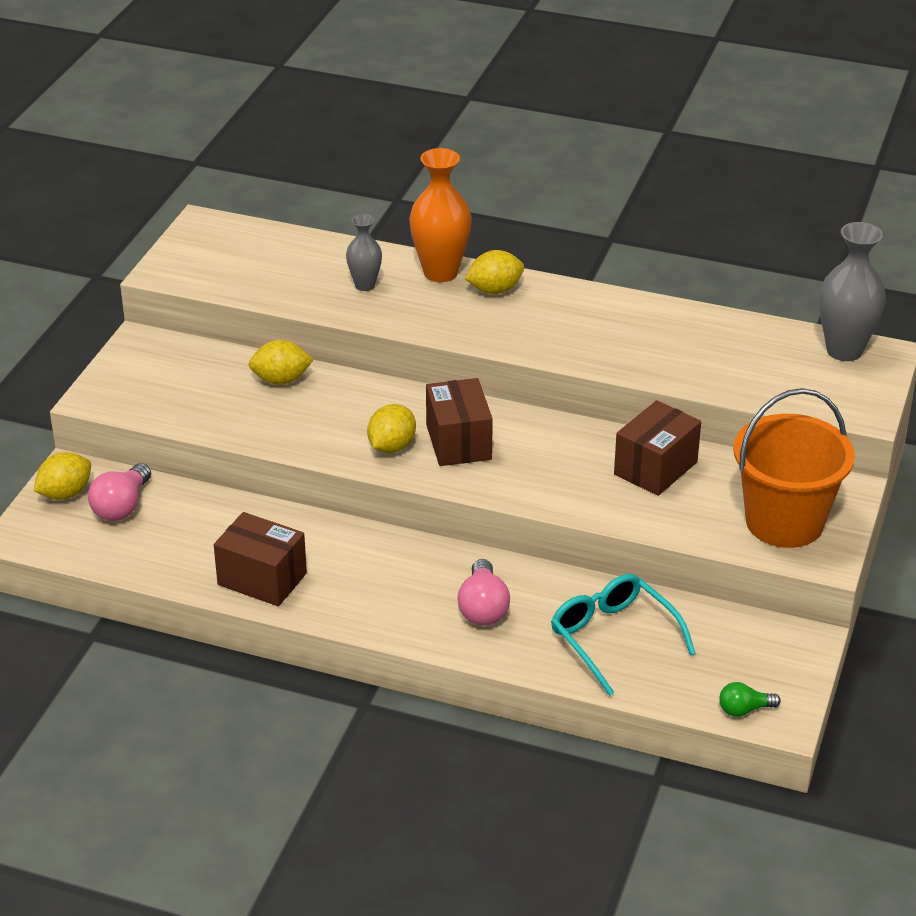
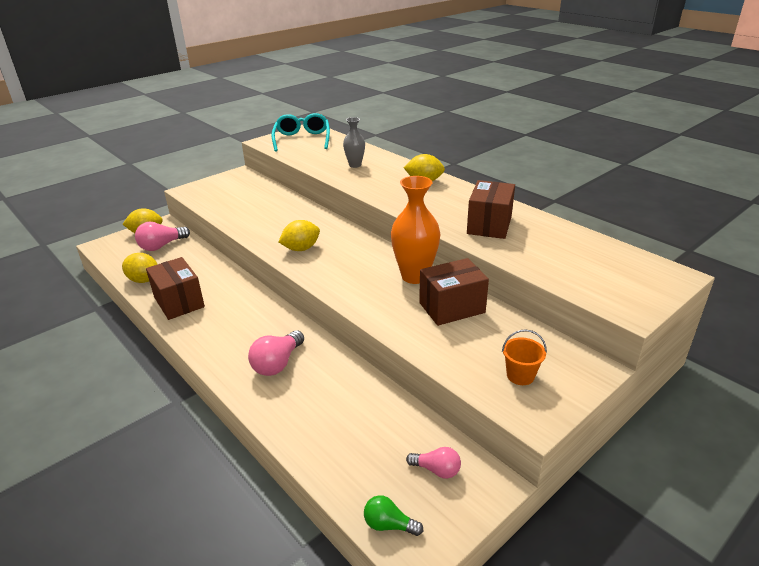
camera: 30 degrees right, 5 degrees down
(281, 380) = (283, 204): yellow lemon -> yellow lemon (144, 280)
(440, 272) = (402, 168): orange vase -> orange vase (414, 276)
(458, 442) = (341, 257): brown box -> brown box (489, 225)
(613, 638) = (341, 418): turquoise glasses -> turquoise glasses (302, 139)
(749, 648) = (436, 470): none -> pink light bulb
(784, 522) = (520, 375): orange bucket -> orange bucket, size x0.41
(844, 350) = (642, 265): grey vase -> none

